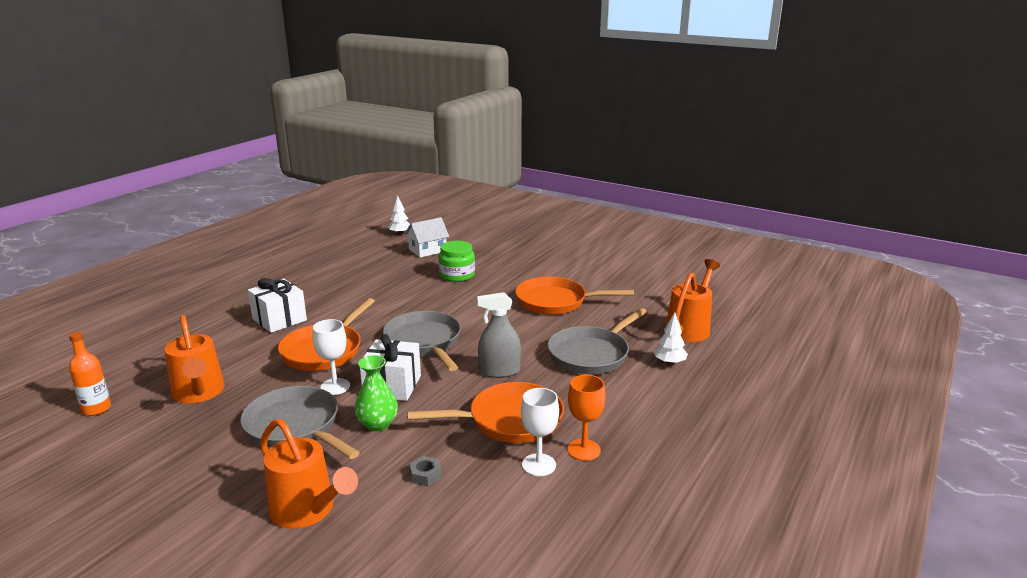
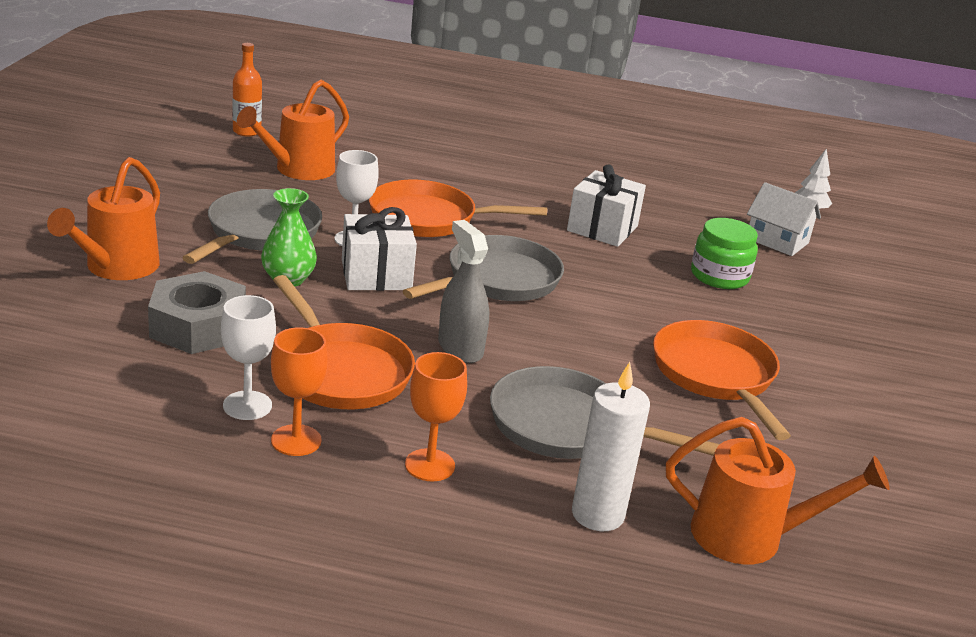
camera: 65 degrees right, 5 degrees up
(279, 319) = (481, 178): white gift -> white gift (602, 228)
(425, 475) = (198, 326): grey nut -> grey nut, size x2.40
(619, 405) = (429, 465): none -> orange goblet
(669, 362) = (597, 514): white tree -> white candle

